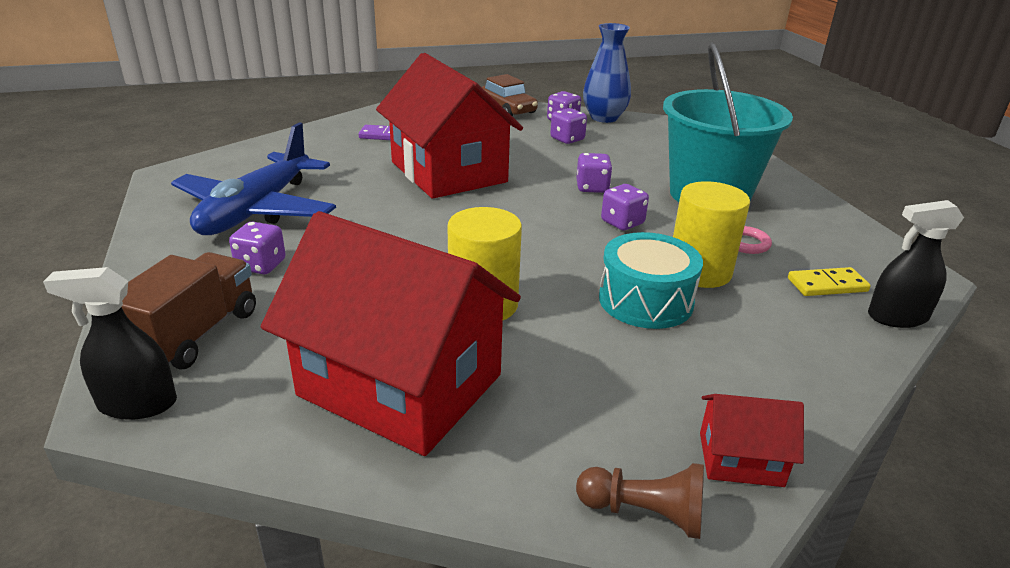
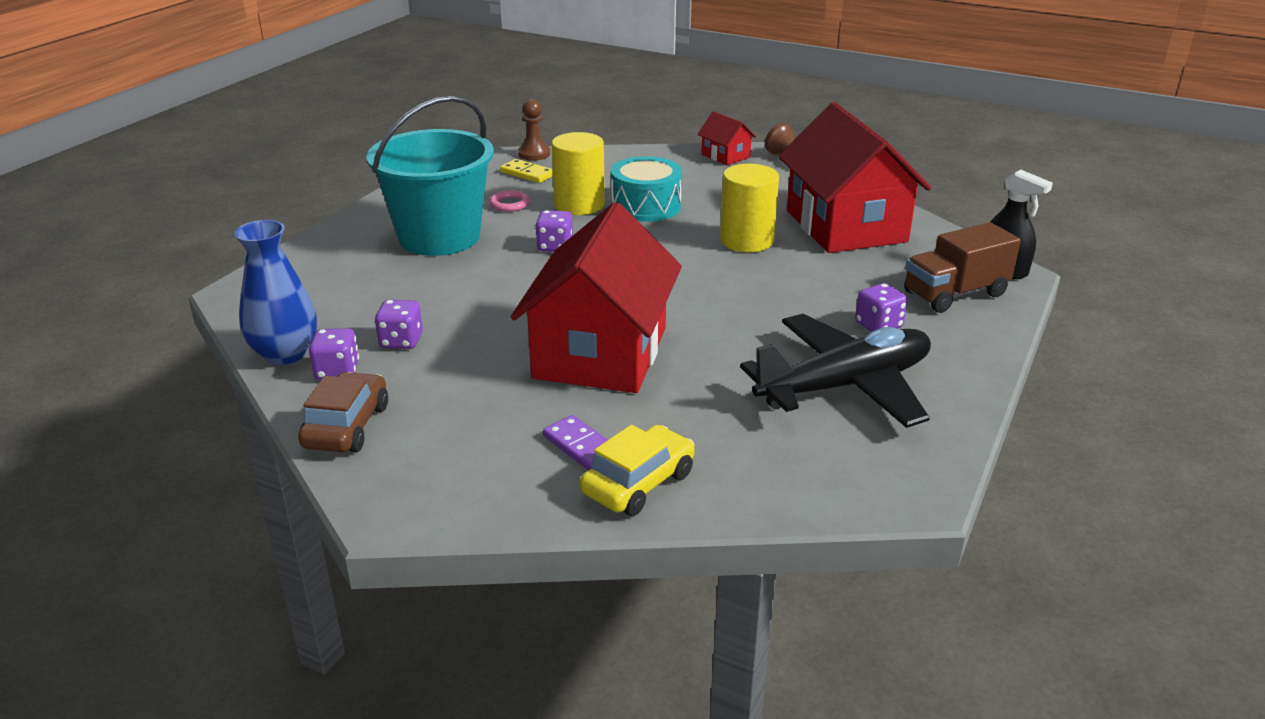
camera: 135 degrees left, 0 degrees up
(257, 210) = (844, 386): blue plane -> black plane
(336, 134) = (638, 483): none -> yellow car
(592, 188) = (509, 280): purple dice -> none
(897, 317) = (534, 154): black spray bottle -> brown pawn

